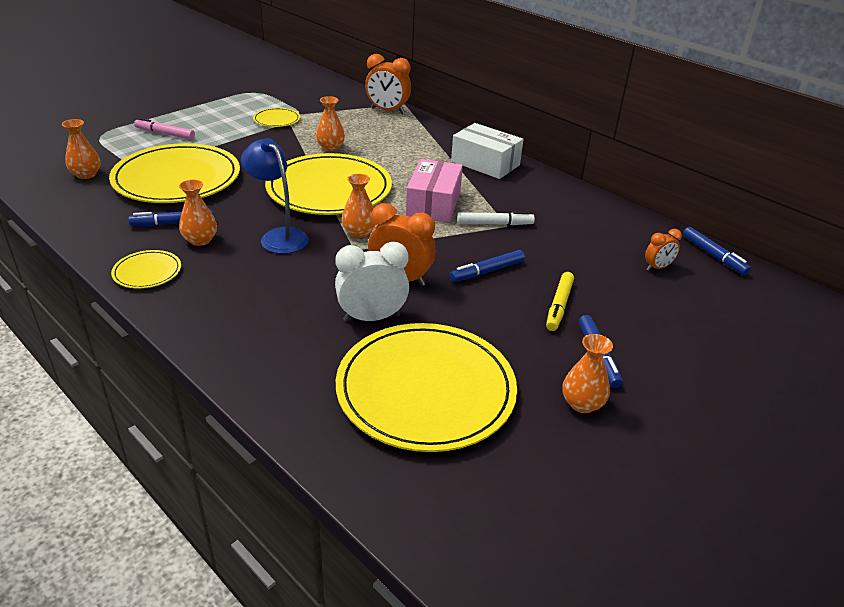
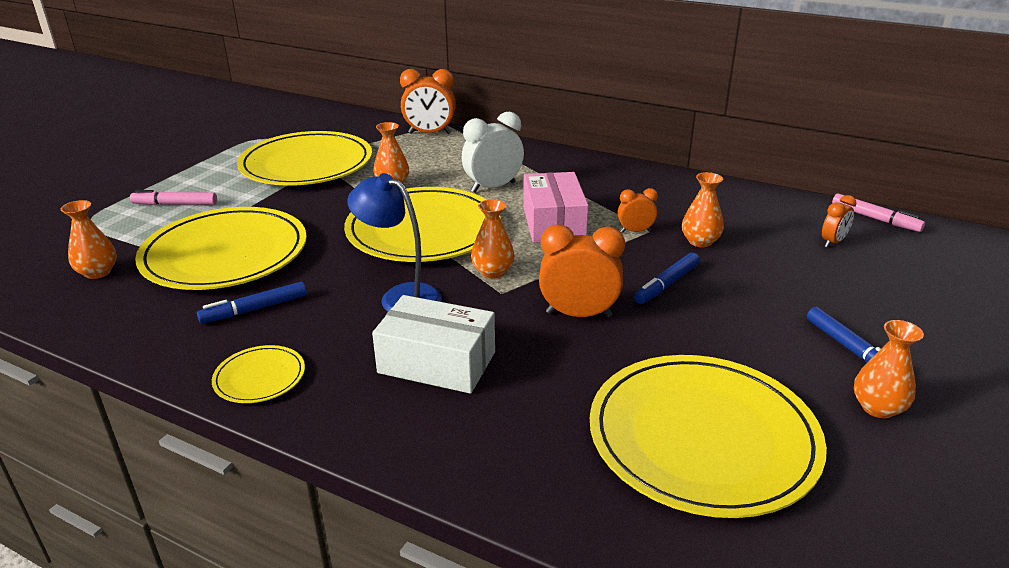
camera: 15 degrees left, 5 degrees down
(200, 240) = (304, 322): orange vase -> orange vase (700, 241)
(277, 120) = (306, 164): yellow plate -> yellow plate, size x2.28
(372, 318) = (579, 367): white clock -> white clock (493, 187)
(485, 163) = (577, 169): white box -> white box (437, 362)
(494, 224) = (635, 231): white marker -> orange clock
(559, 306) = (769, 305): yellow marker -> none
(713, 255) = (875, 218): blue marker -> pink marker

